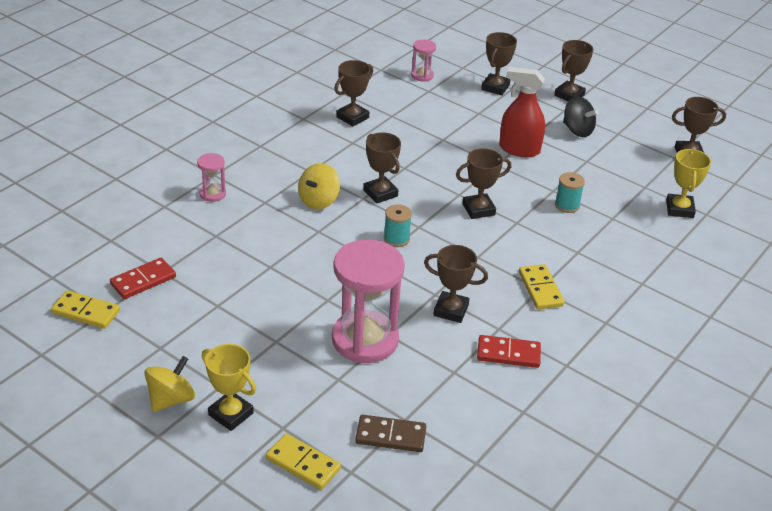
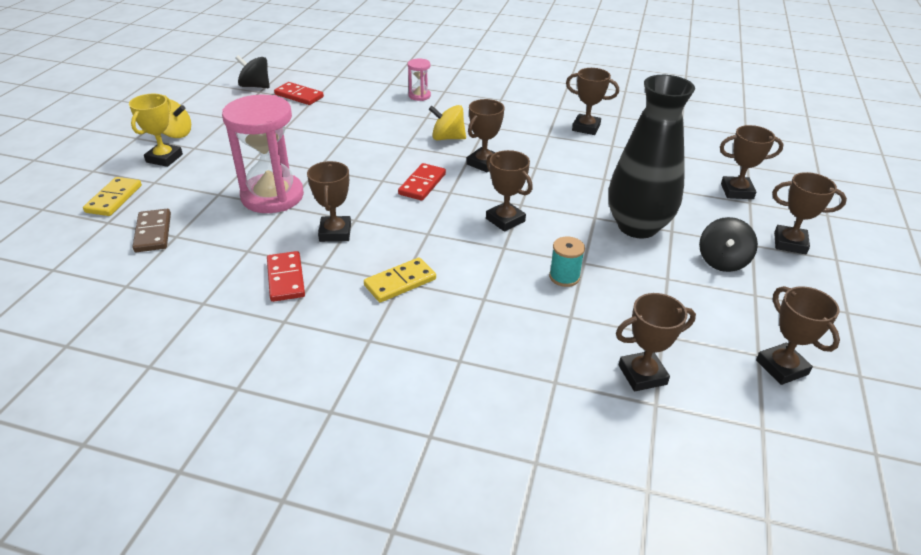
camera: 70 degrees right, 0 degrees up
(86, 312) = (255, 86): yellow domino -> black spinning top
(396, 239) = (422, 184): turquoise spool -> red domino
(422, 75) = (700, 147): pink hourglass -> none
(519, 149) = (637, 226): red spray bottle -> black vase
(679, 209) = (642, 374): yellow trophy -> brown trophy

